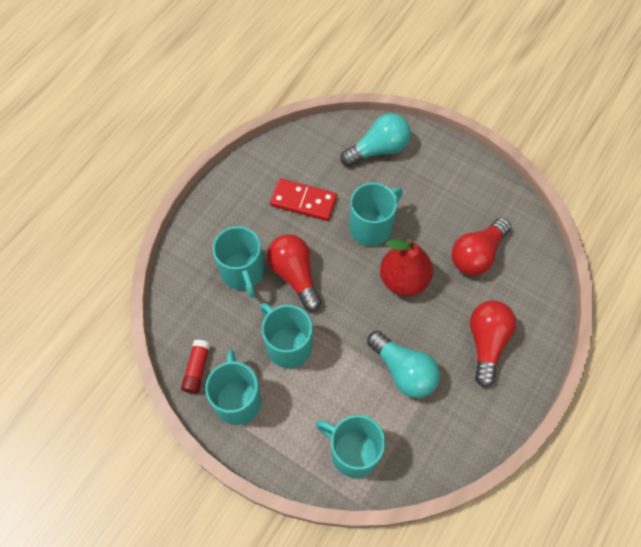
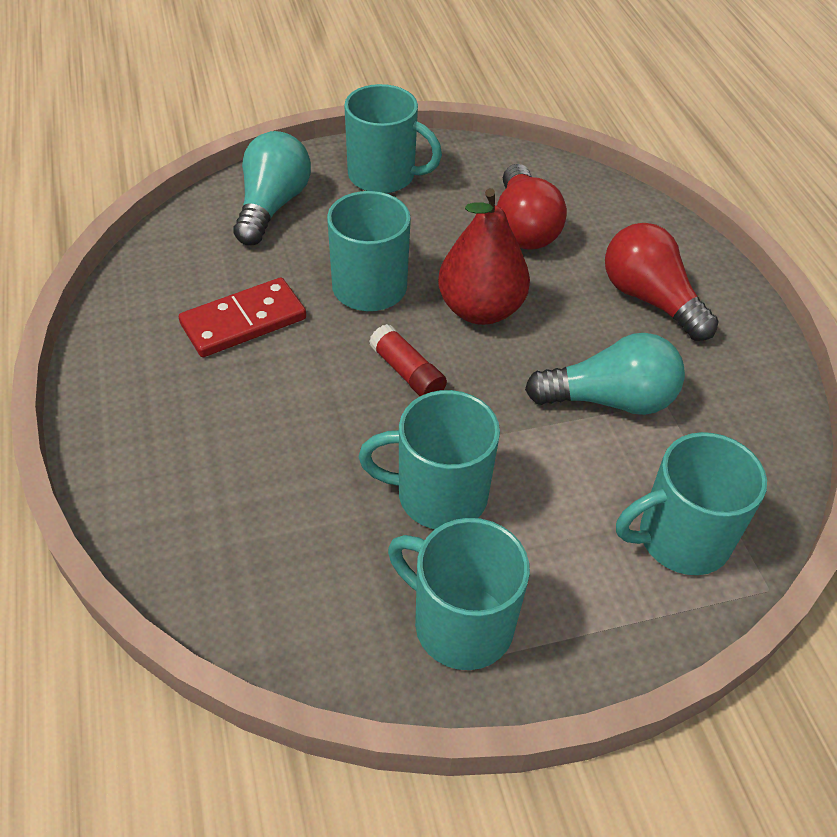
camera: 50 degrees left, 15 degrees down
(197, 369) = (350, 642): red glue stick -> red glue stick (407, 373)
(242, 272) = (261, 464): turquoise mug -> turquoise mug (384, 176)
(295, 275) = (340, 409): red light bulb -> none

